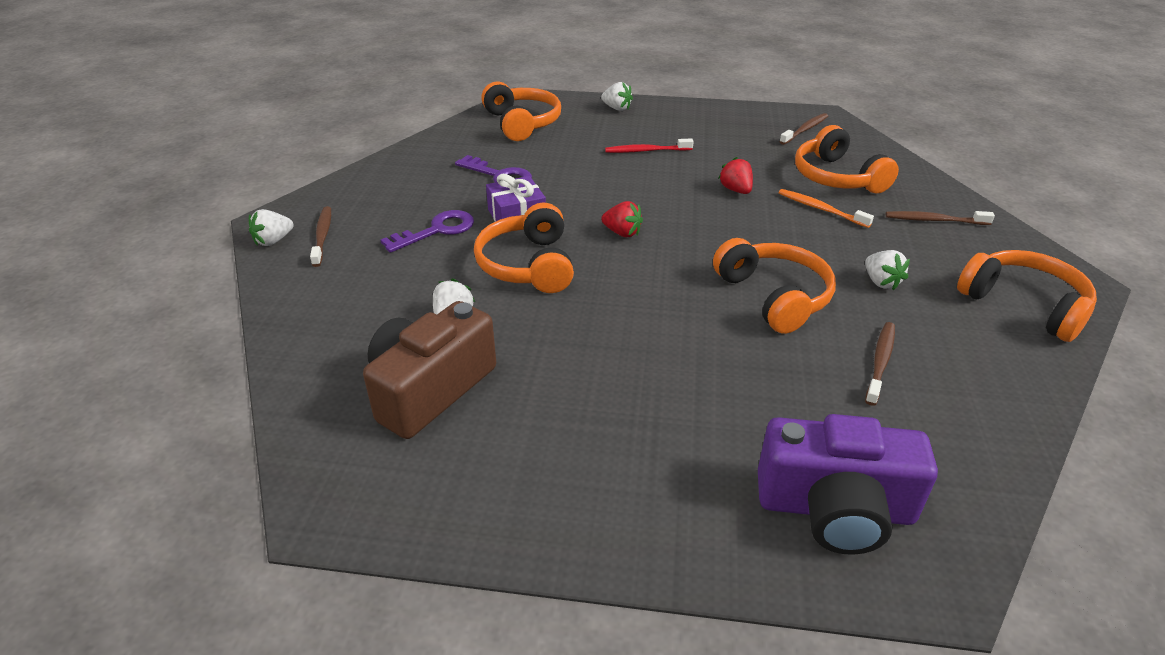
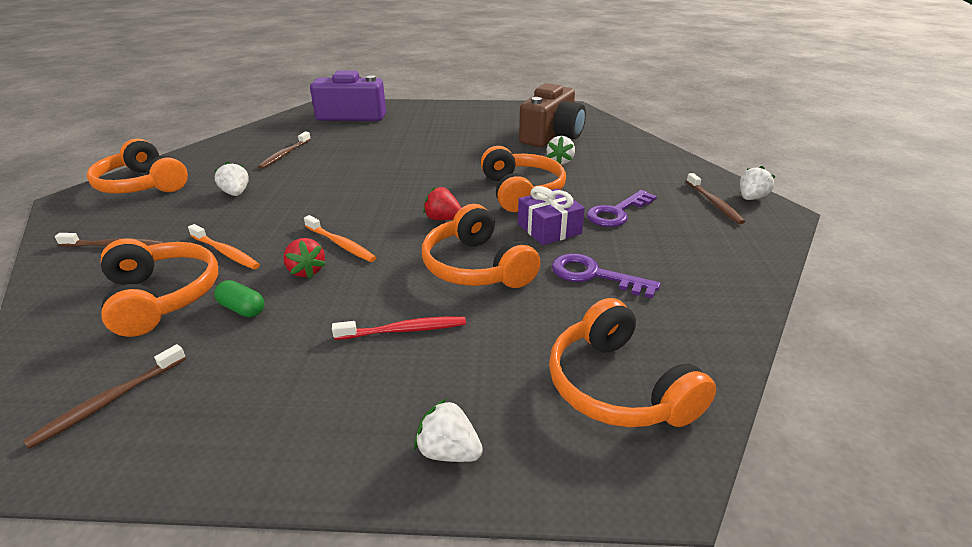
camera: 175 degrees right, 5 degrees down
(718, 211) = (340, 244): none -> orange toothbrush
(767, 167) = (242, 309): none -> green capsule
(774, 296) = (329, 181): orange headphones -> orange headphones (476, 267)

